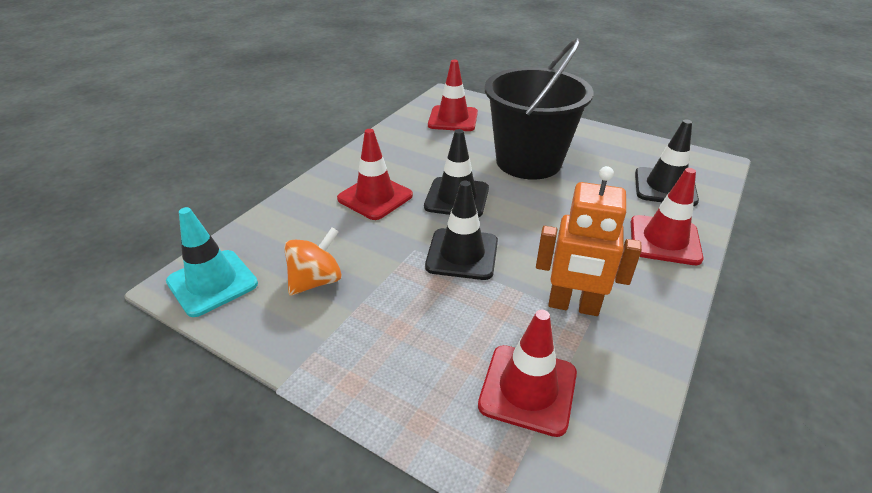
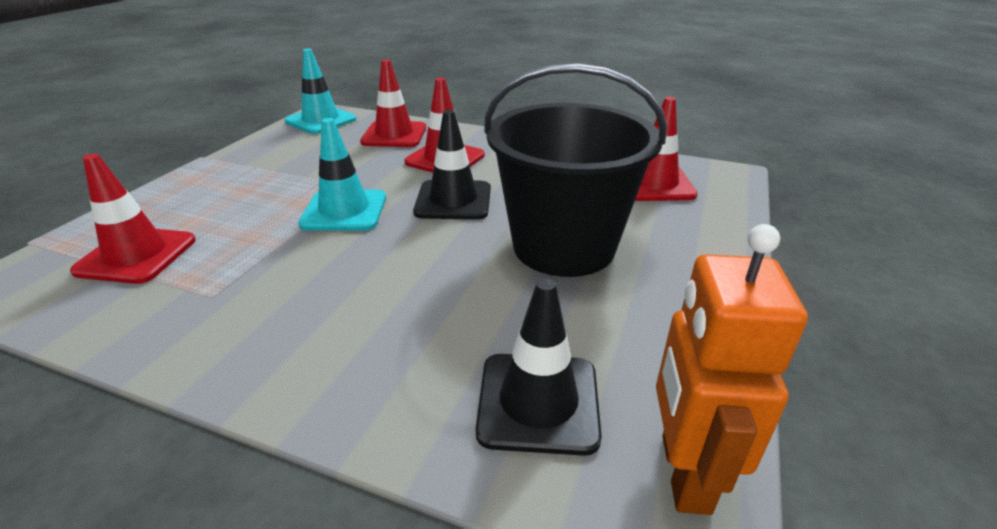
camera: 80 degrees right, 5 degrees down
(316, 281) = (315, 152): orange spinning top -> none
(462, 254) = (344, 211): black traffic cone -> turquoise traffic cone
(573, 306) = (238, 283): orange robot -> orange robot (684, 473)
(664, 240) = (363, 381): red traffic cone -> red traffic cone (394, 135)

